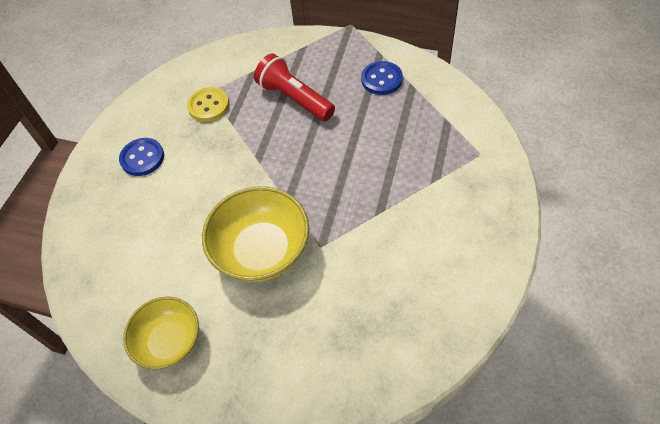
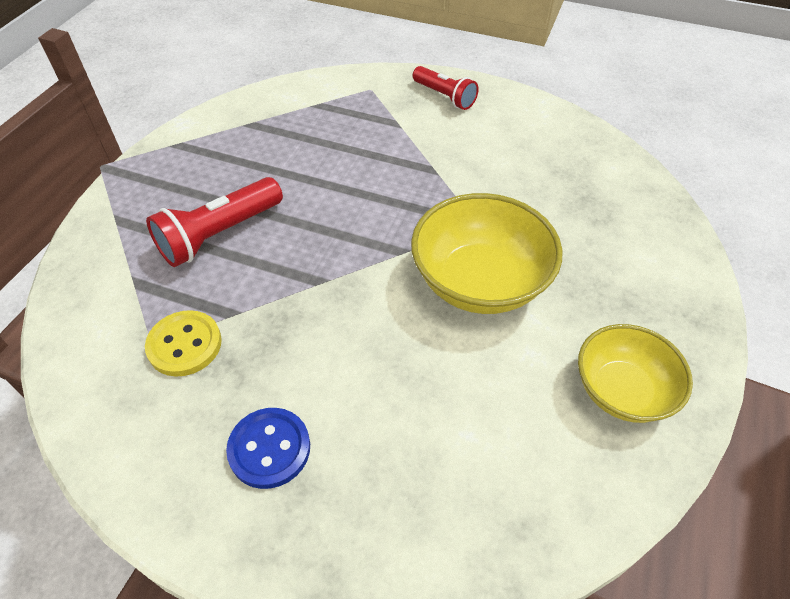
camera: 90 degrees left, 5 degrees down
(381, 79) = (225, 147): blue button -> none
(484, 211) = (445, 96): none -> red flashlight

